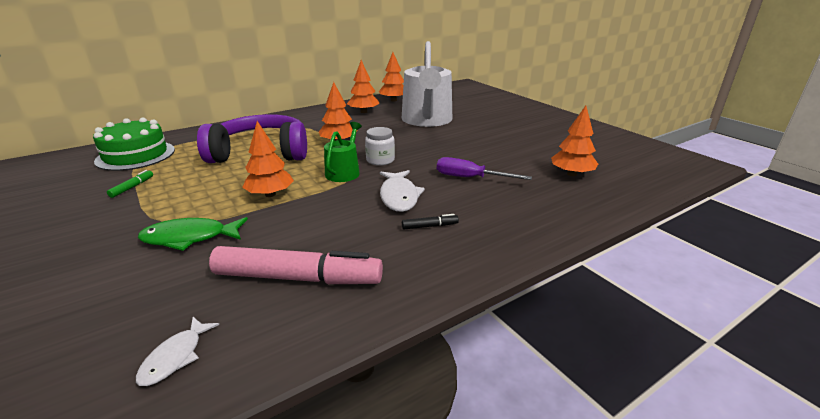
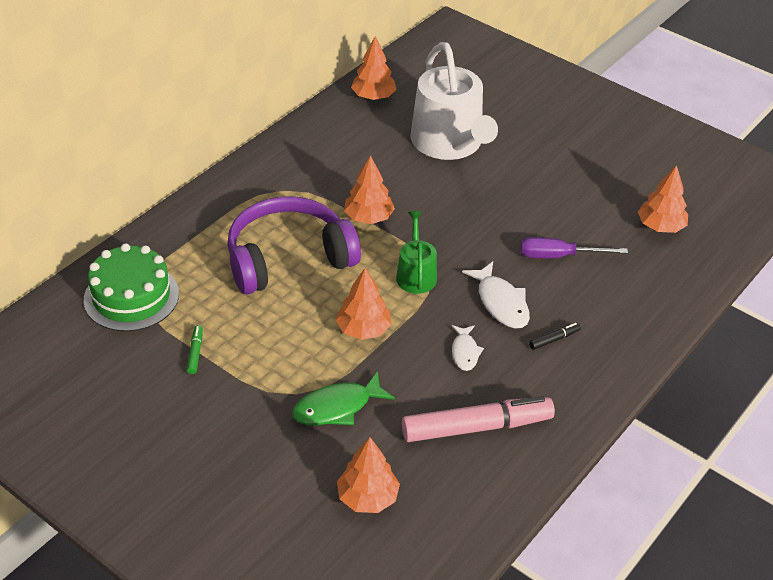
camera: 20 degrees left, 15 degrees up
(175, 357) = (442, 517): white fish -> white fish (465, 352)
(364, 112) = (351, 137): orange tree -> orange tree (367, 497)
(380, 160) = (443, 244): white jar -> none

